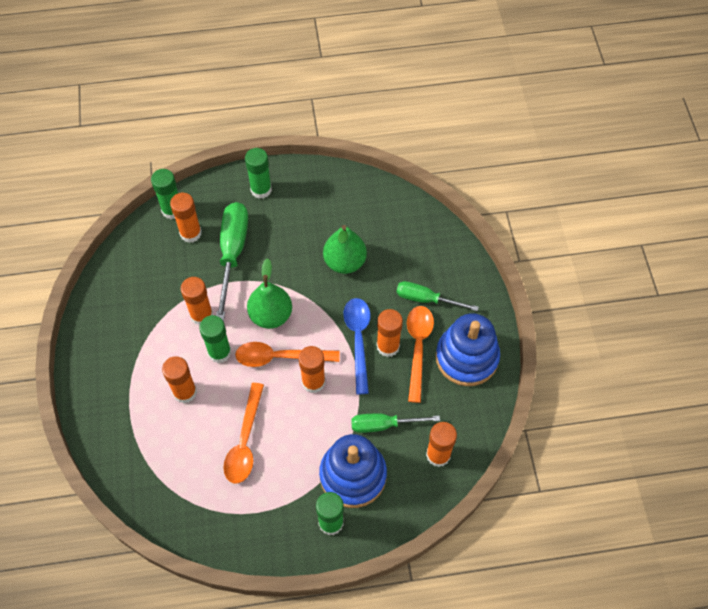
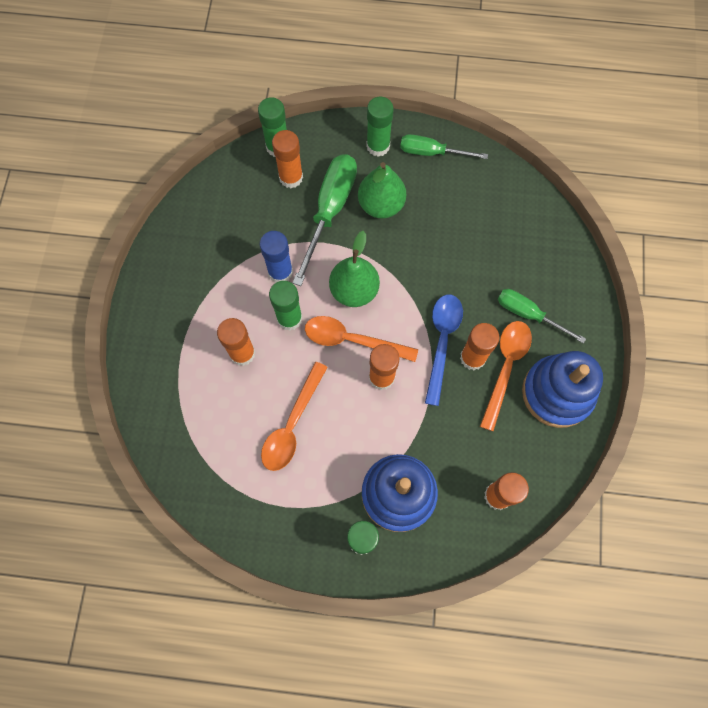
camera: 15 degrees right, 10 degrees up
(201, 315) = (280, 272): orange glue stick -> blue glue stick
(345, 262) = (449, 250): green pear -> green pear (381, 205)
(384, 425) = (446, 446): green screwdriver -> green screwdriver (432, 152)

